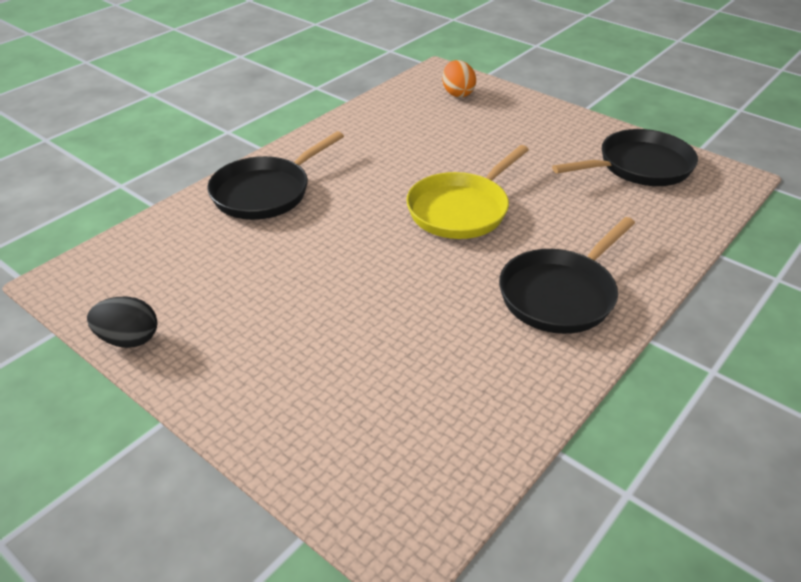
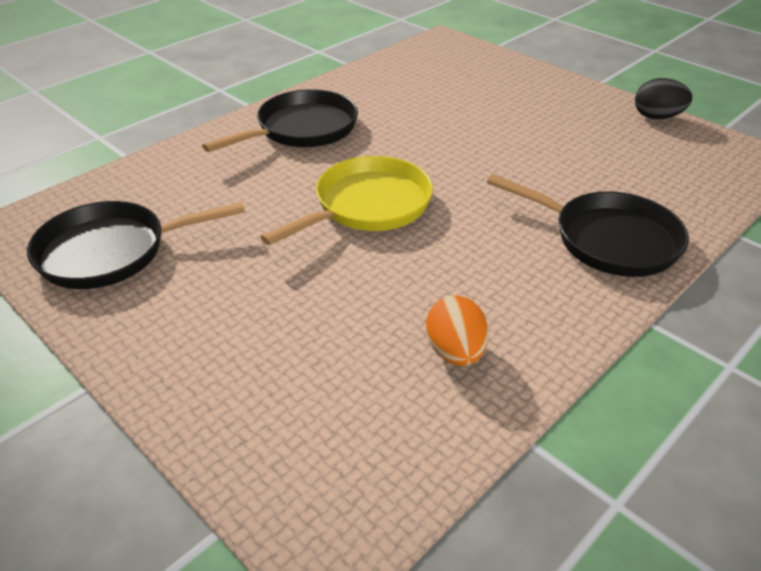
camera: 175 degrees left, 0 degrees up
(266, 192) = (607, 239): black pan -> black pan turned 75 degrees clockwise
(457, 93) = (309, 444): orange egg -> orange egg (455, 352)

